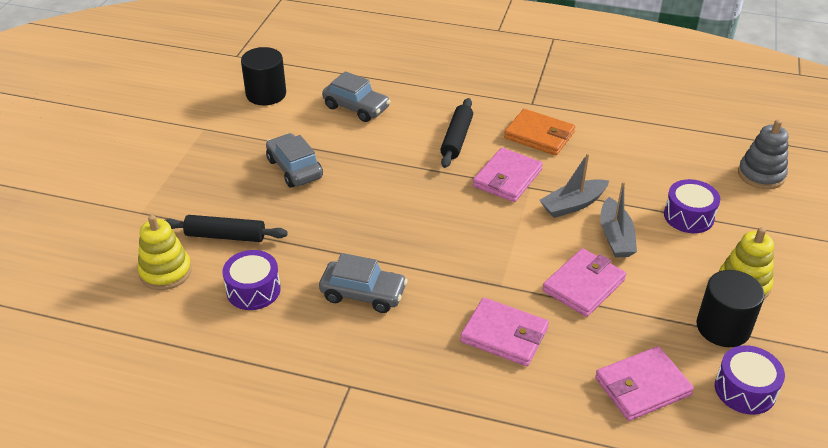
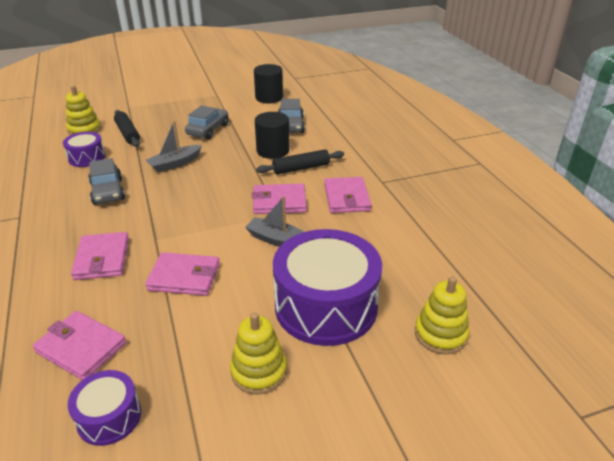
camera: 55 degrees right, 5 degrees down
(539, 135) = (347, 198): orange wallet -> pink wallet
(615, 237) = (258, 274): grey boat -> grey boat (175, 164)
(688, 216) = (326, 306): purple drum -> purple drum, size x2.03
(723, 327) = (187, 375): black cylinder -> black cylinder (273, 150)
(761, 175) = (440, 334): grey stacking toy -> yellow stacking toy

